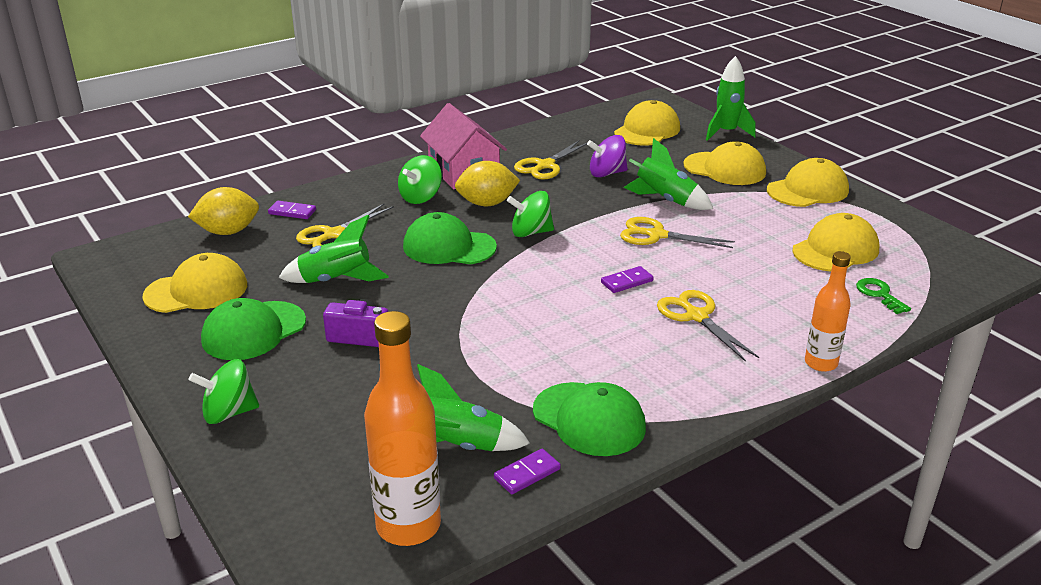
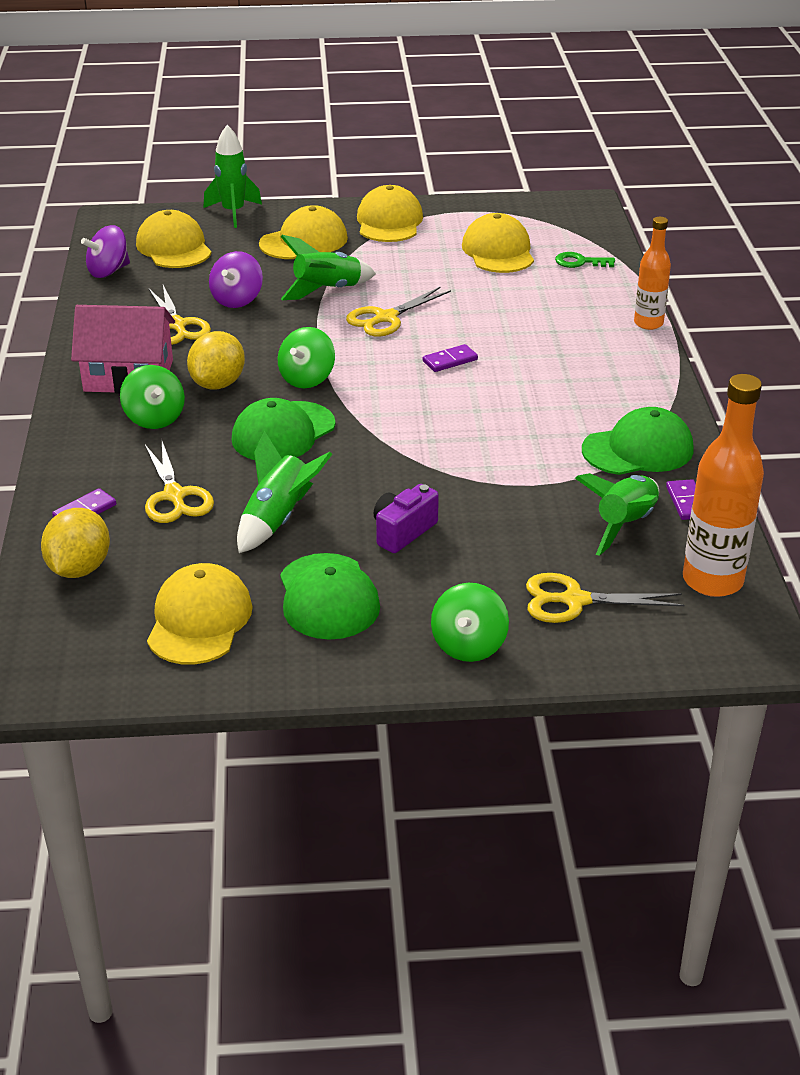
camera: 60 degrees left, 5 degrees up
(586, 122) = (108, 271): none -> purple spinning top
(627, 282) = (450, 360): purple domino -> purple domino turned 60 degrees clockwise
(696, 316) = (536, 349): yellow scissors -> yellow scissors (574, 600)

